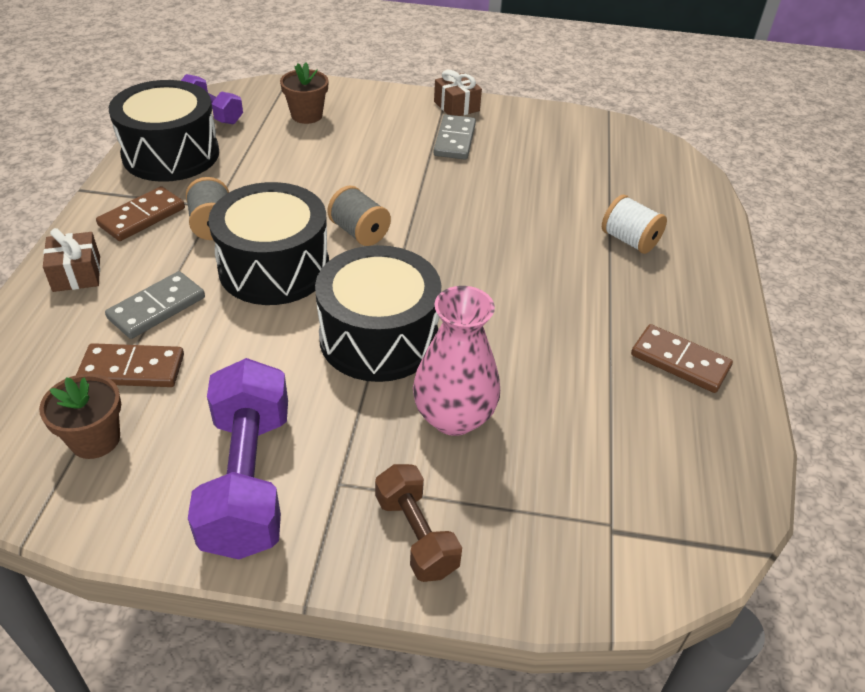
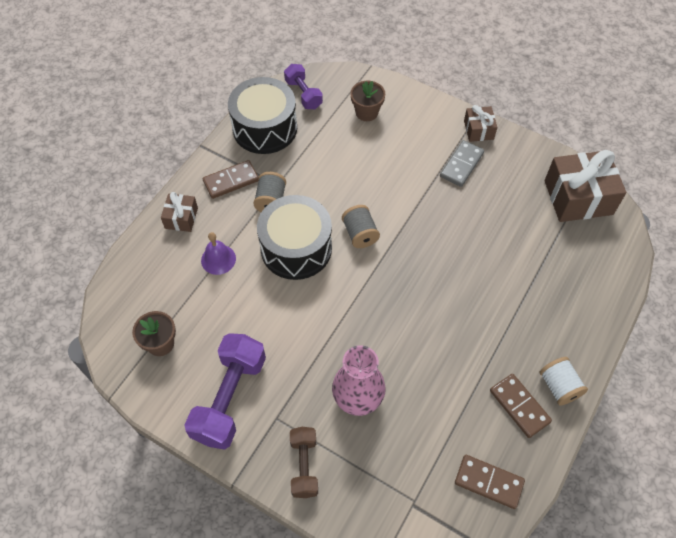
camera: 25 degrees right, 15 degrees up
(132, 369) = (192, 301): brown domino -> brown domino (489, 482)
(157, 308) = (218, 259): grey domino -> purple bell
(379, 337) = (338, 324): black drum -> none
(609, 141) = (578, 197): none -> brown gift
(629, 240) = (541, 296): white spool -> white spool (559, 386)

